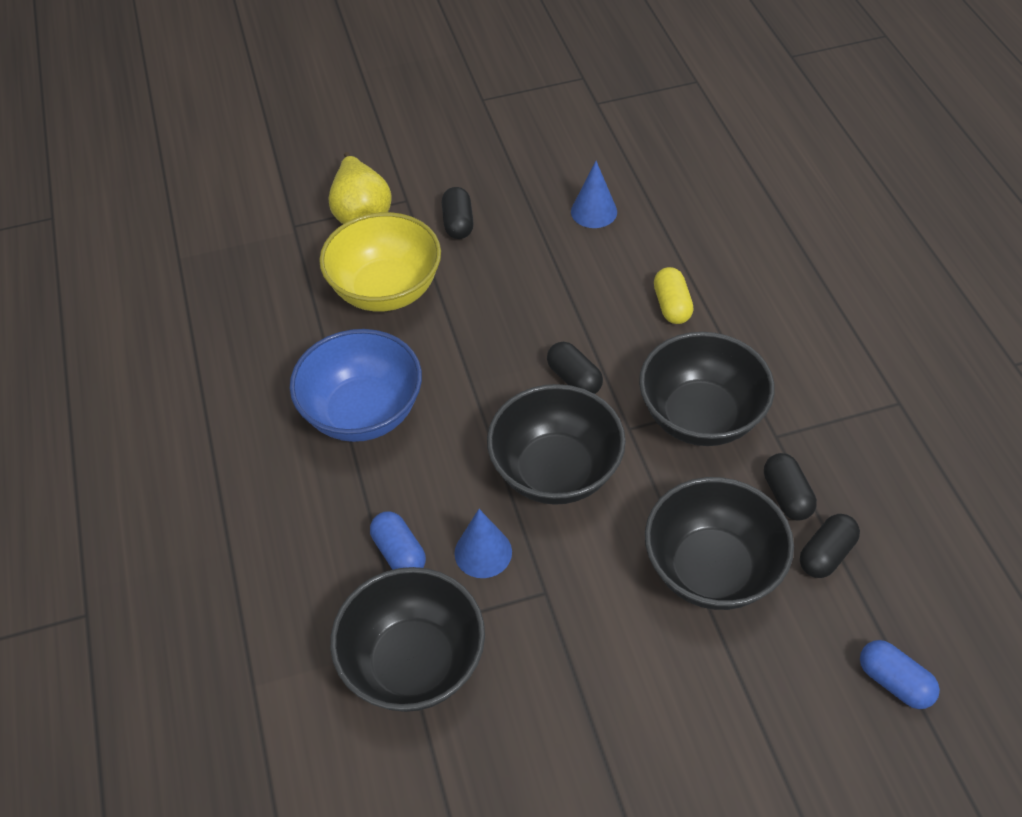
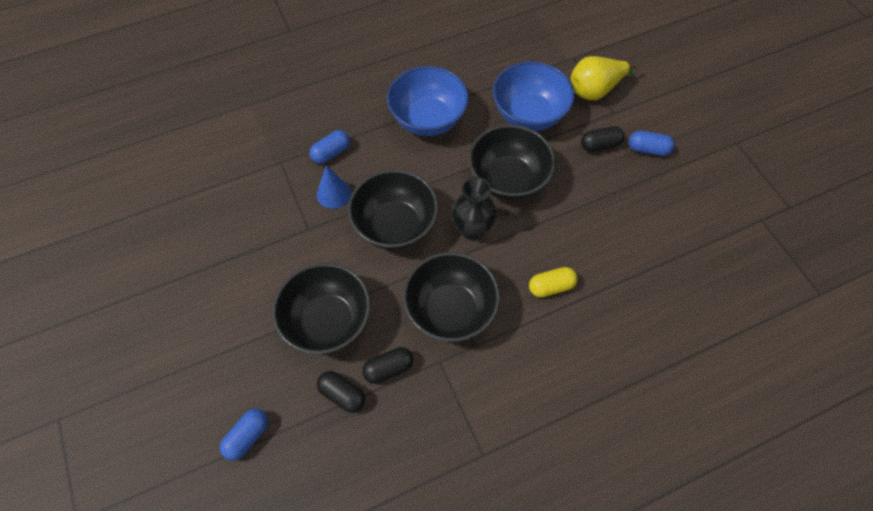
camera: 80 degrees right, 10 degrees up
(386, 290) = (528, 114): yellow bowl -> blue bowl
(413, 663) = (262, 170): black bowl -> black bowl (508, 179)
(475, 178) = (648, 149): none -> blue capsule
(574, 379) = (472, 229): black capsule -> black vase
(594, 211) = (635, 228): blue cone -> none

